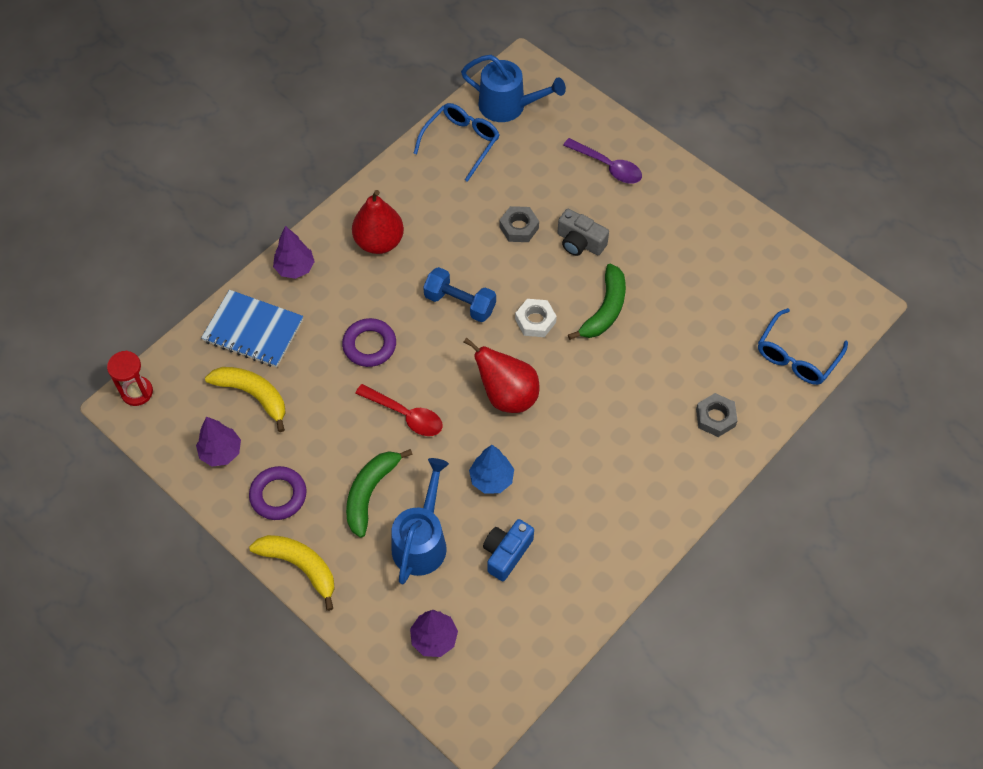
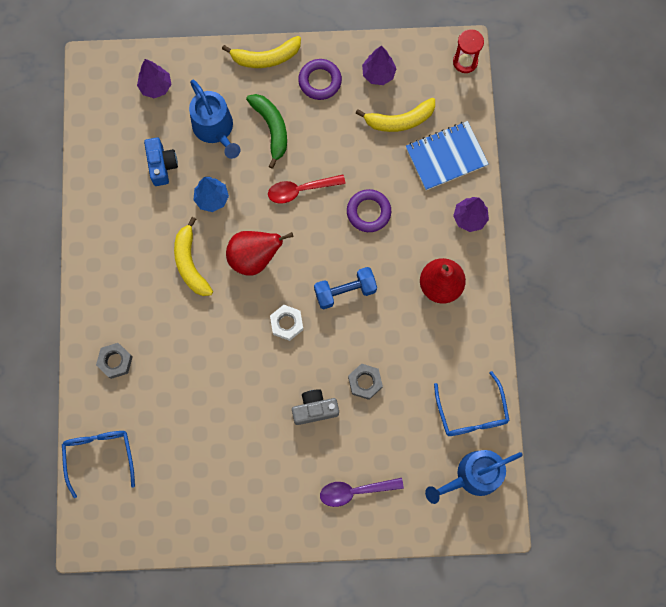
camera: 135 degrees right, 15 degrees up
(569, 440) = (190, 263): none -> yellow banana
(605, 309) = (251, 374): green banana -> none

